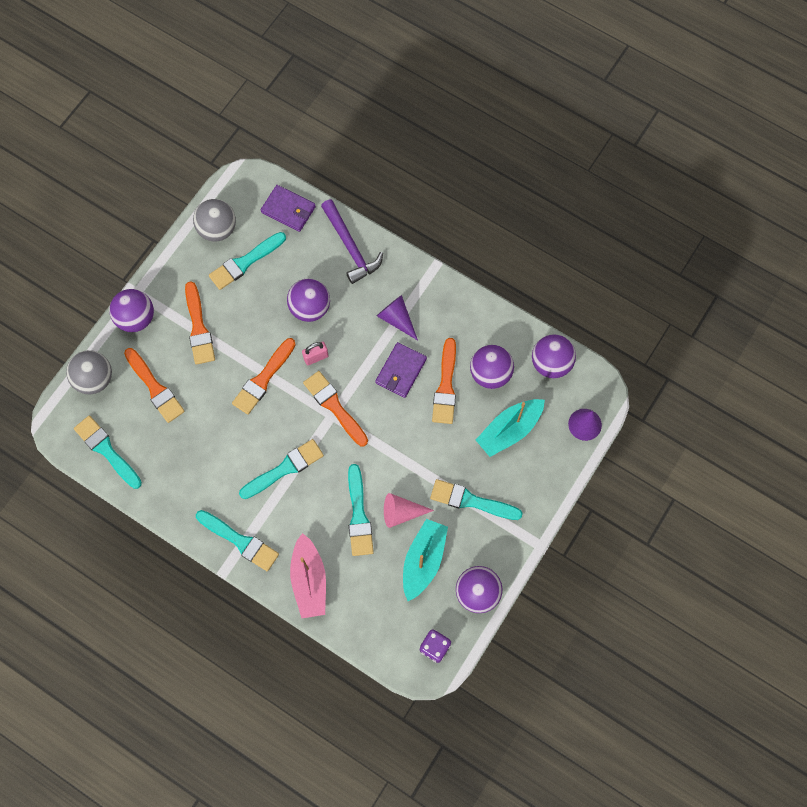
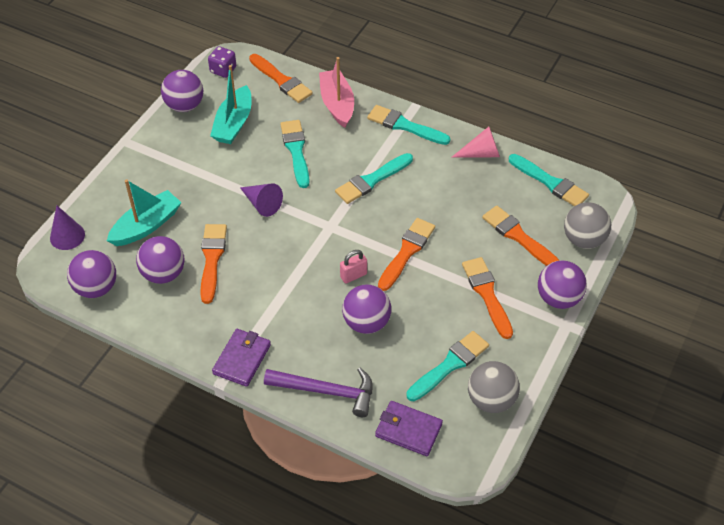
camera: 175 degrees right, 20 degrees down
(334, 407) = (328, 233): orange brush -> orange brush (281, 80)
(350, 247) = (326, 391): purple hammer -> purple hammer turned 135 degrees clockwise
(396, 319) = (267, 319): purple cone -> purple cone (262, 204)
(401, 371) = (260, 269): purple wallet -> purple wallet (242, 359)
(401, 512) = (255, 155): pink cone -> pink cone (481, 153)
(471, 501) = (187, 168): turquoise brush -> none

